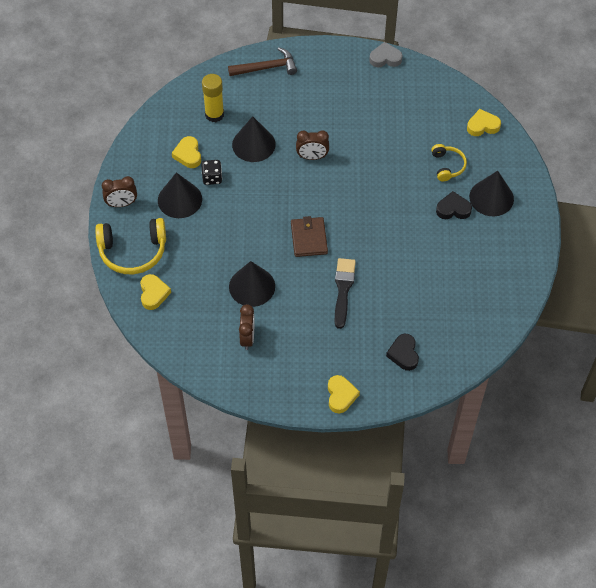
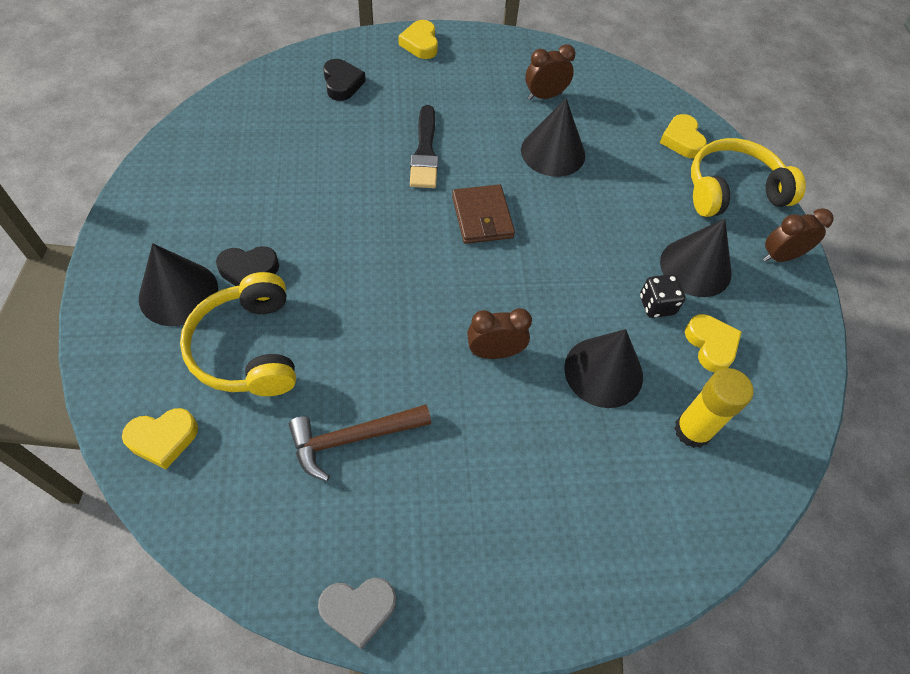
camera: 170 degrees right, 0 degrees up
(247, 338) = (545, 96): brown clock -> brown clock turned 75 degrees clockwise
(267, 68) = (620, 558): brown hammer -> brown hammer (352, 439)
(447, 166) = (248, 348): yellow headphones -> yellow headphones, size x1.75

